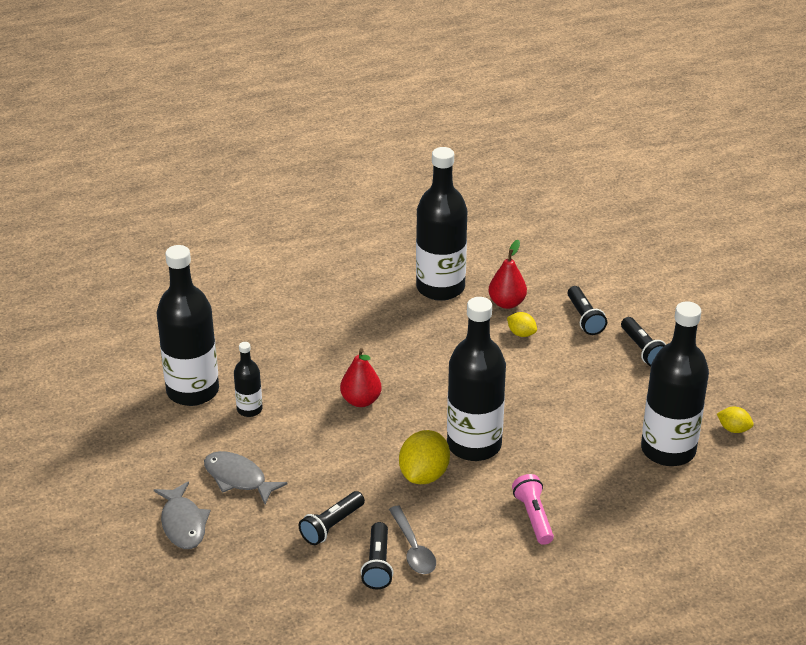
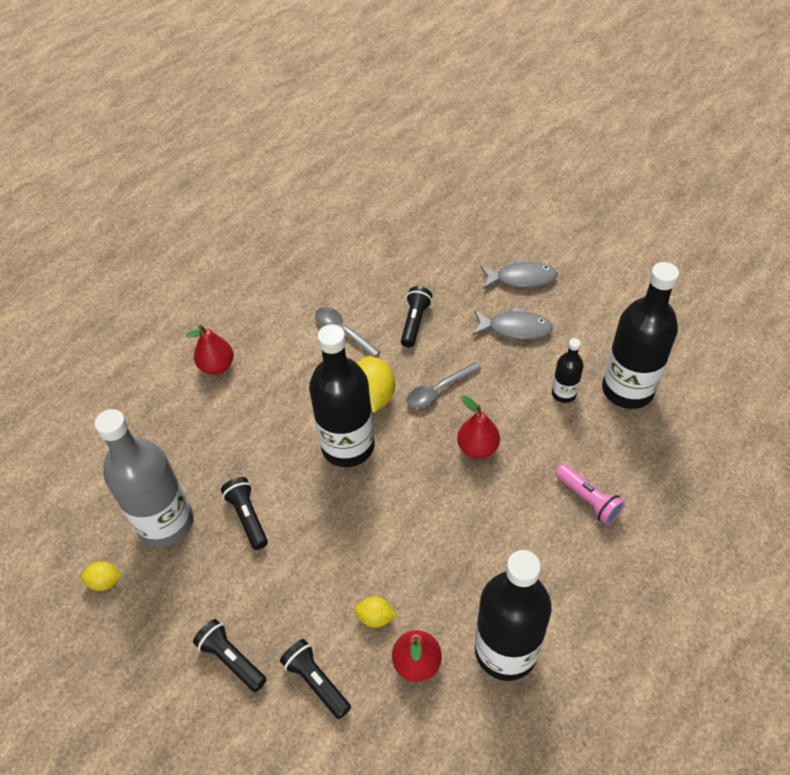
camera: 155 degrees right, 15 degrees up
(183, 523) = (521, 278): grey fish -> grey fish turned 135 degrees clockwise
(358, 455) = (438, 390): none -> grey spoon
(378, 564) = (360, 308): black flashlight -> black flashlight (247, 517)
(533, 517) = (262, 398): pink flashlight -> pink flashlight (588, 499)
(568, 567) = (217, 366): none -> red pear
(668, 450) = (166, 523): black bottle -> grey bottle

